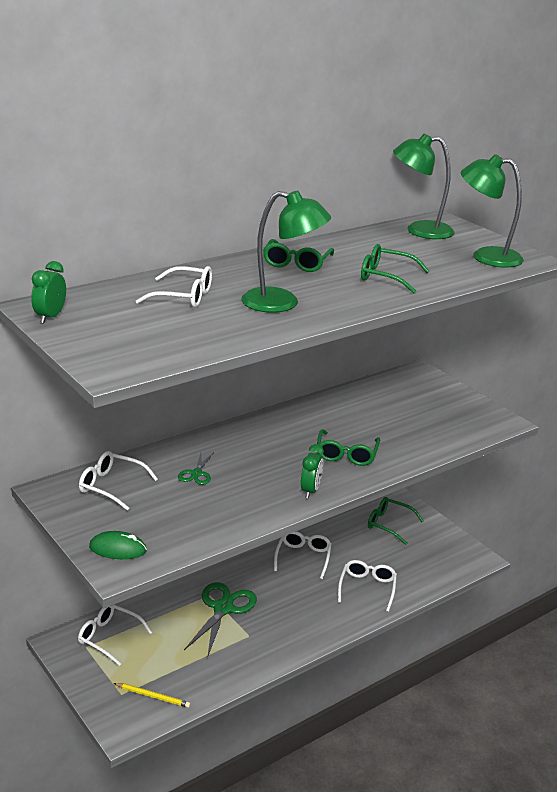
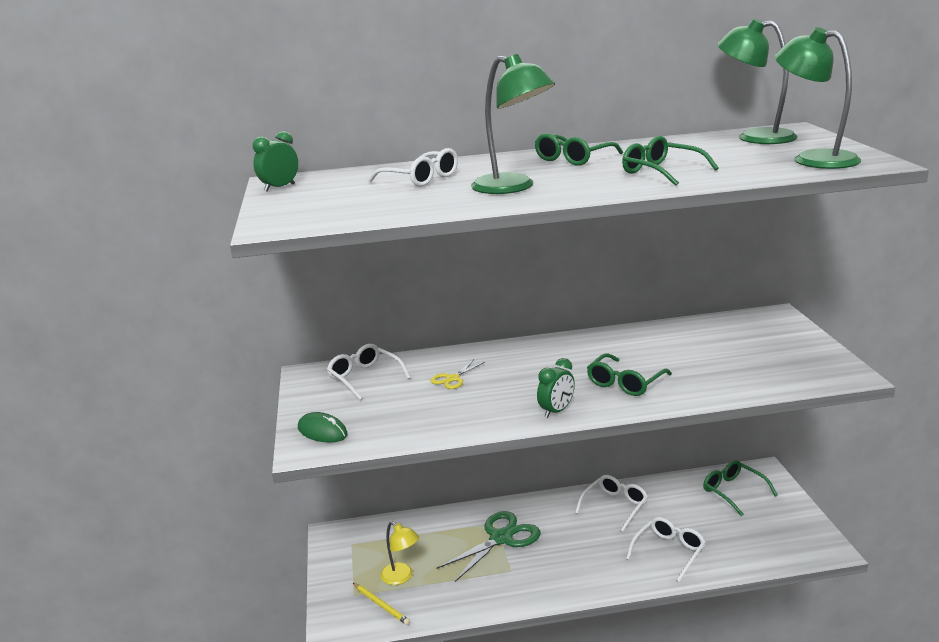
camera: 30 degrees right, 5 degrees down
(109, 637) = (377, 540): white glasses -> none
(155, 666) = (401, 577): none -> yellow lamp
(196, 473) = (452, 379): green scissors -> yellow scissors

